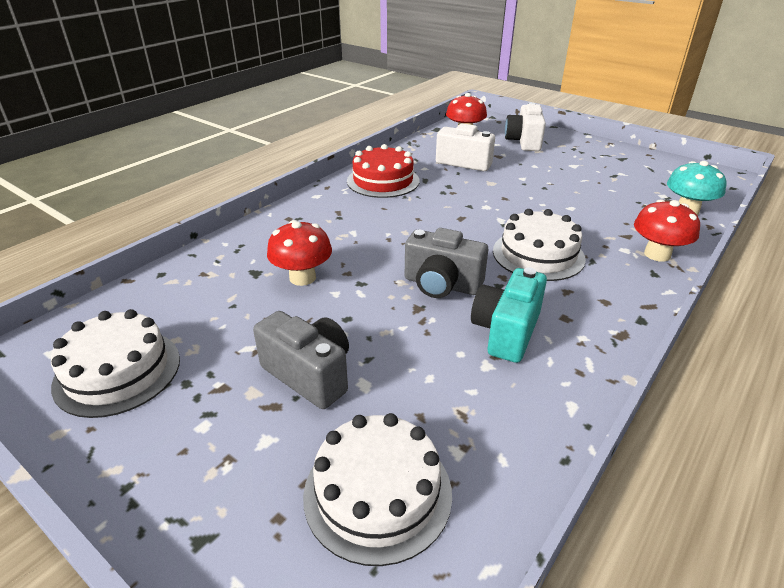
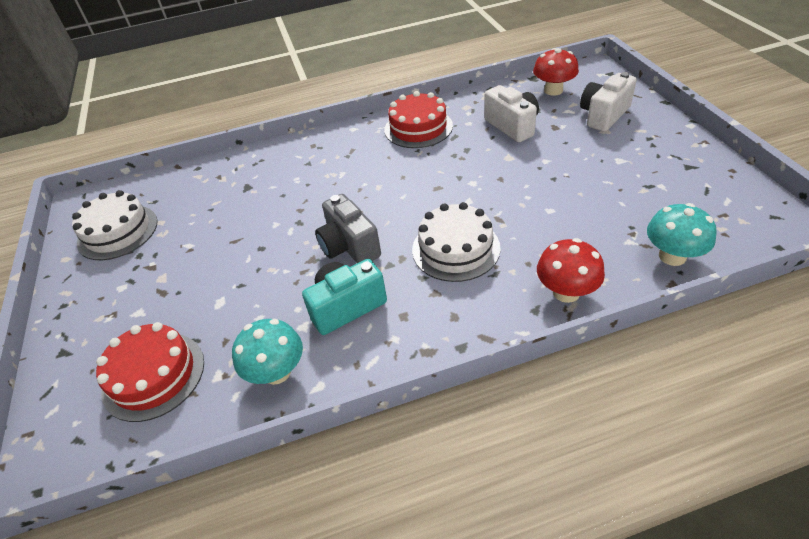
camera: 40 degrees right, 10 degrees up
(302, 277) = (269, 203): red mushroom -> none
(309, 374) = (199, 280): grey camera -> none
(377, 493) = (153, 375): white cake -> red cake
(516, 415) = (277, 372): none -> turquoise mushroom

